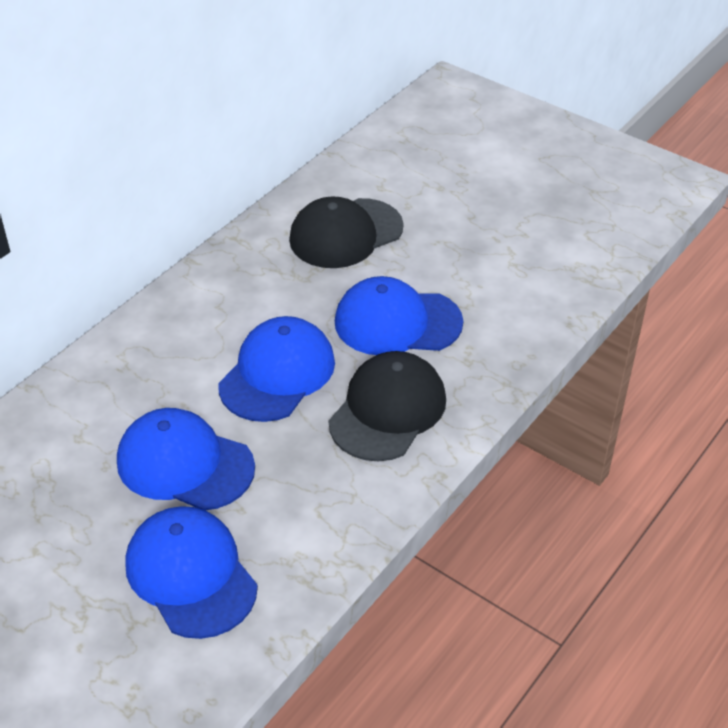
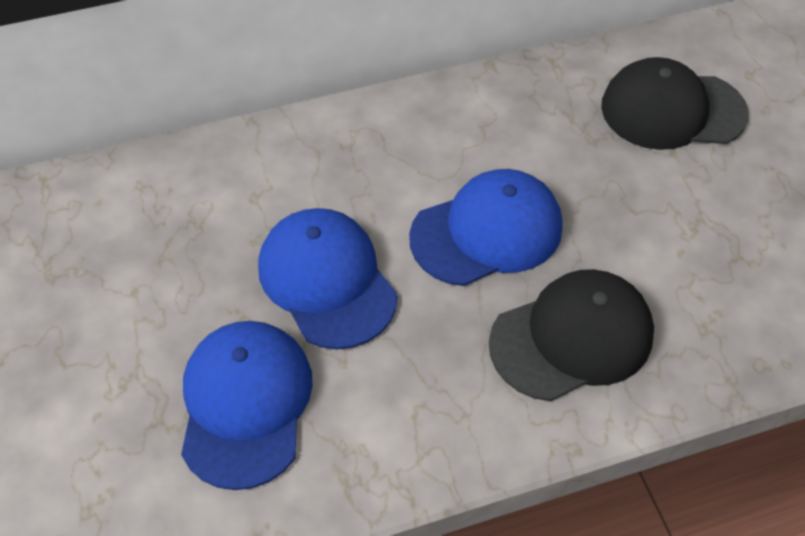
camera: 35 degrees right, 10 degrees up
(397, 322) = (656, 240): blue cap -> none

